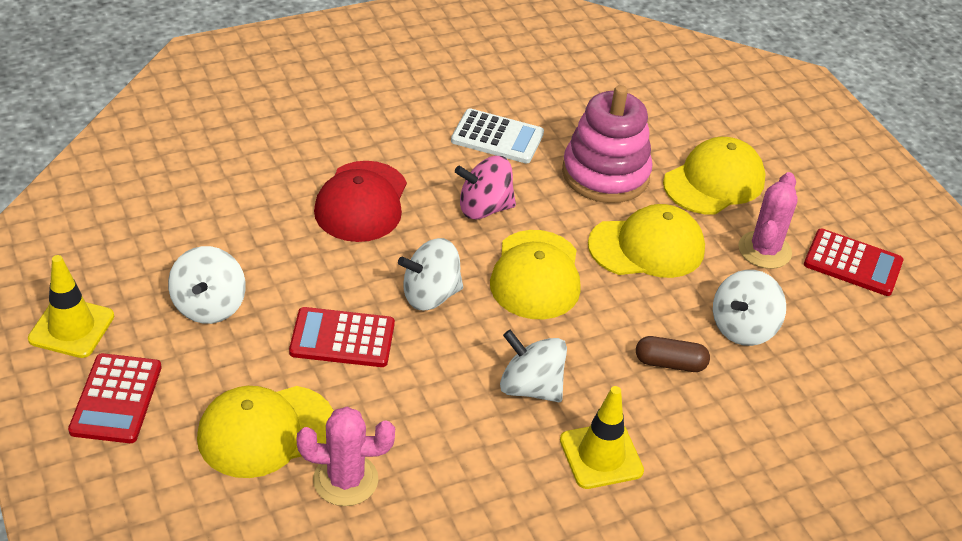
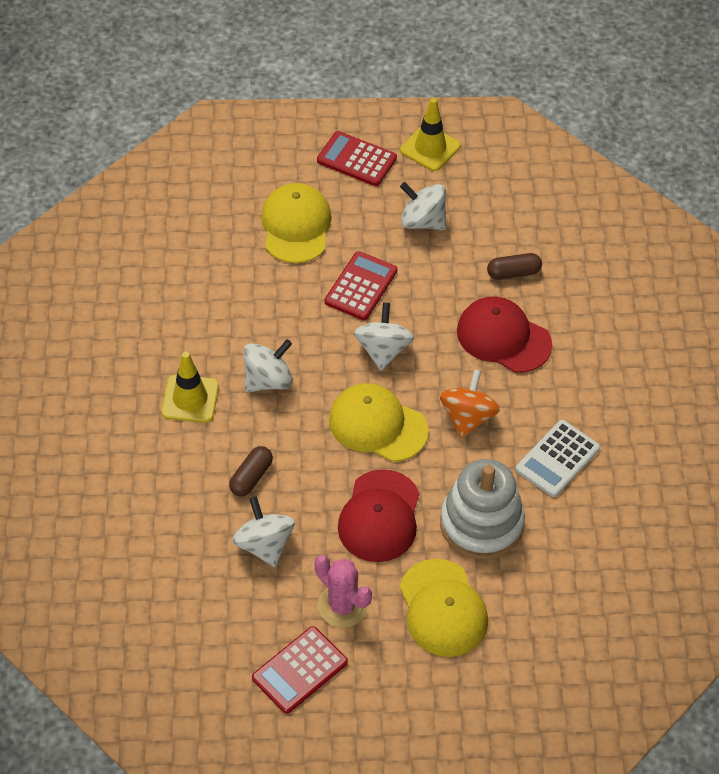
camera: 115 degrees right, 10 degrees up
(262, 211) = (513, 273): none -> brown capsule
(345, 480) = (238, 256): pink cactus -> none
(484, 208) = (468, 417): pink spinning top -> orange spinning top
(605, 174) = (481, 524): pink stacking toy -> white stacking toy
(647, 247) = (380, 516): yellow cap -> red cap

